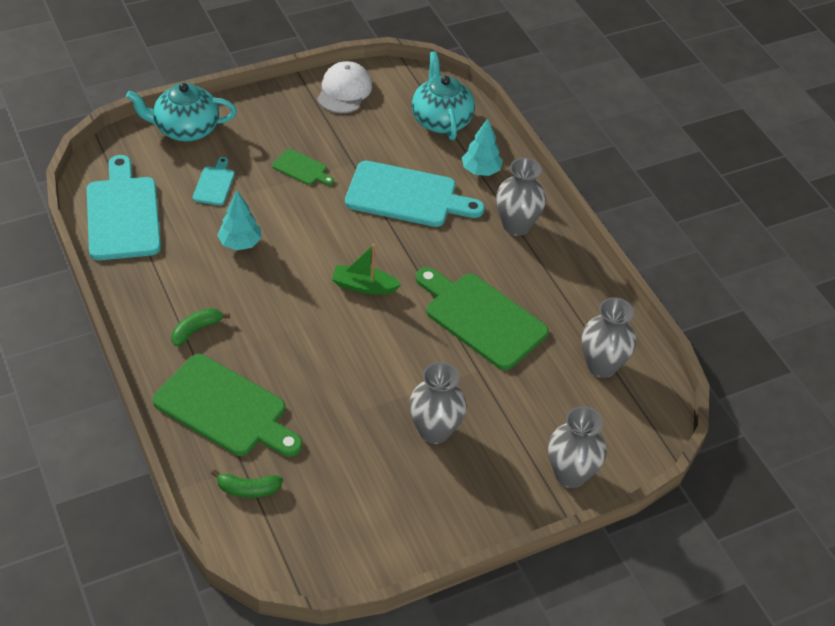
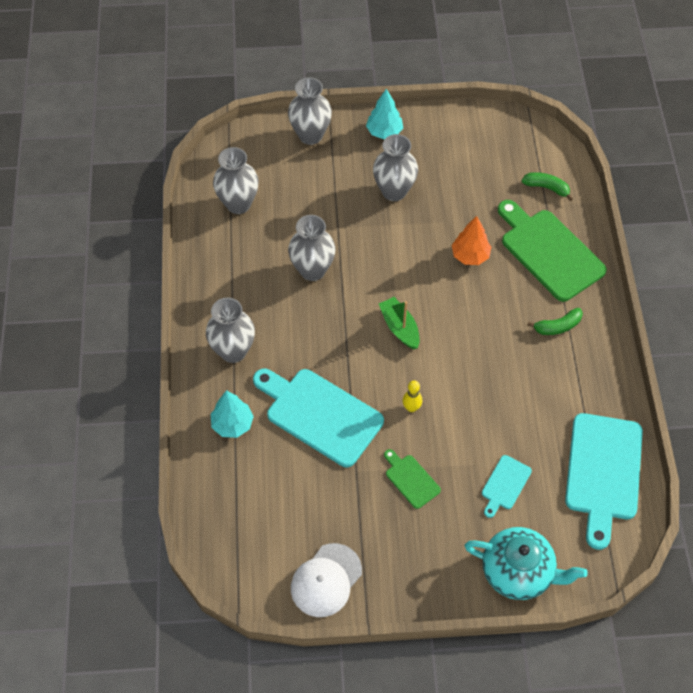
camera: 155 degrees left, 10 degrees up
(240, 243) = (497, 405): turquoise tree -> turquoise tree (384, 132)
(316, 379) = (470, 256): none -> orange tree
(323, 221) = (411, 408): none -> yellow bowling pin
(364, 286) = (399, 328): green boat -> green boat turned 150 degrees counterclockwise
(441, 120) = (239, 504): turquoise teapot -> none
(481, 318) = (312, 270): green cutting board -> grey vase

